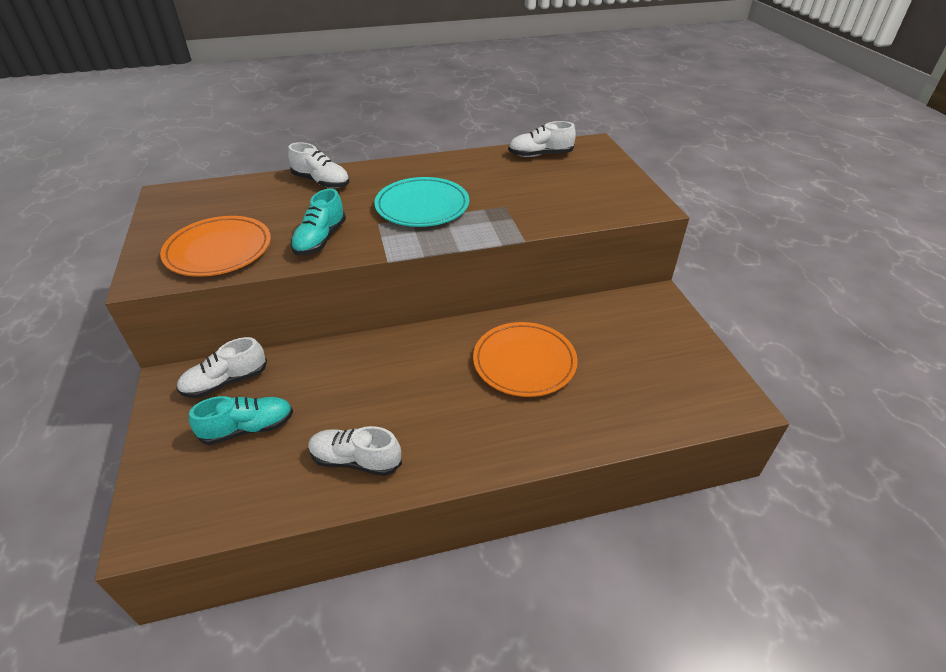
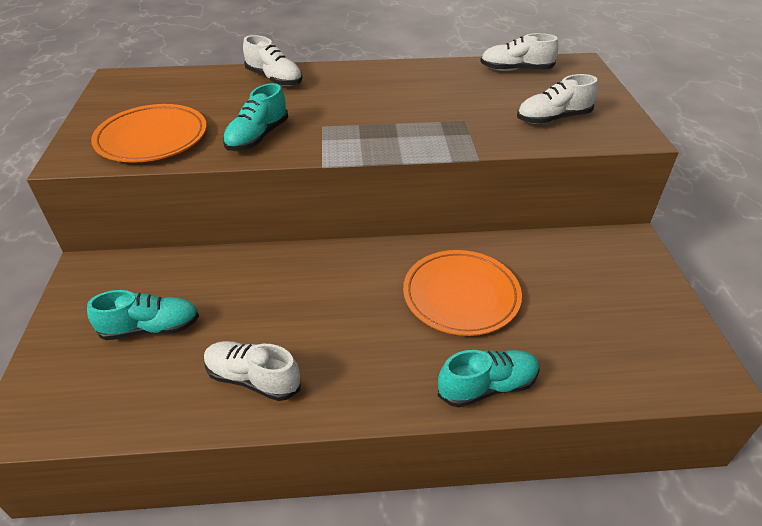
camera: 10 degrees right, 0 degrees up
(225, 382) = (140, 276): white shoe -> white shoe (553, 119)
(422, 206) = (373, 113): turquoise plate -> none
(561, 437) = (487, 387): none -> turquoise shoe

